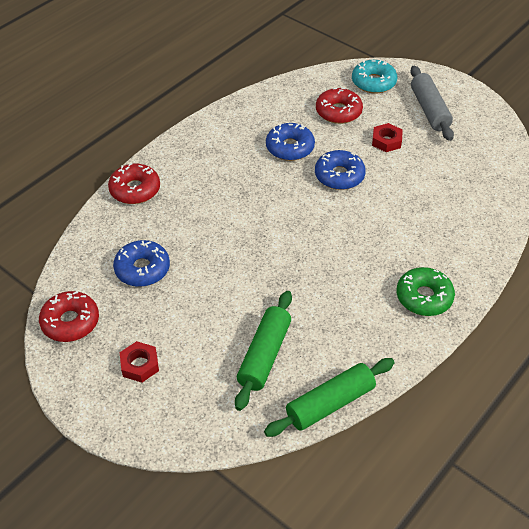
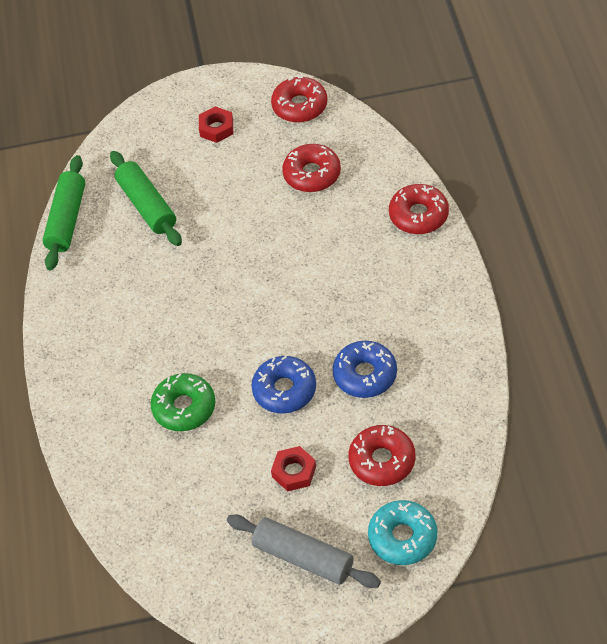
camera: 135 degrees right, 5 degrees up
(142, 269) = (312, 174): blue donut -> red donut
(424, 297) = (86, 349): green donut -> green donut (184, 407)

